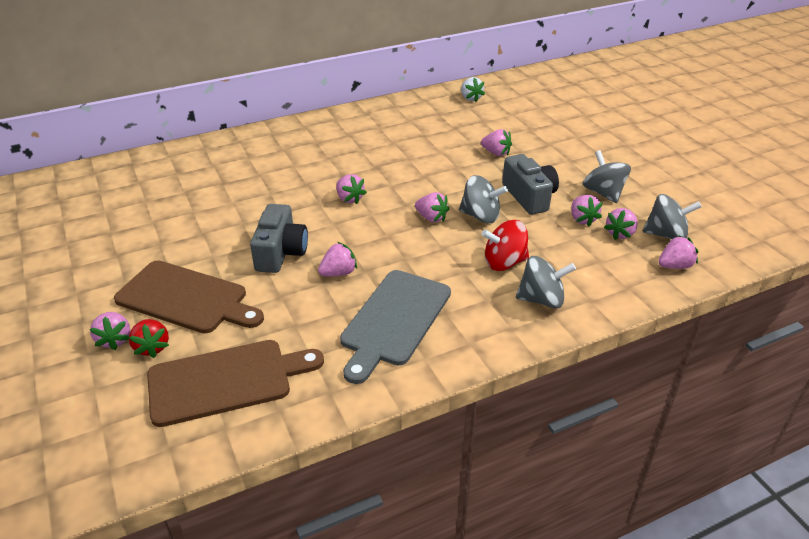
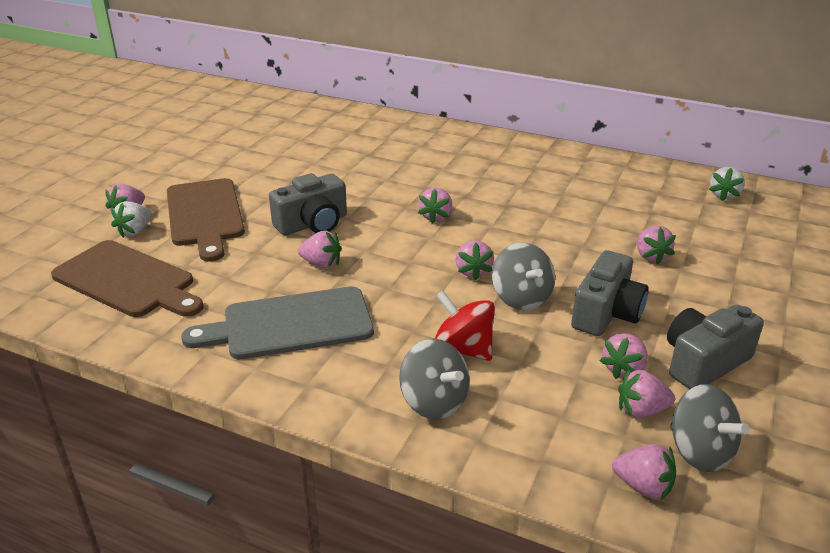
camera: 50 degrees right, 5 degrees down
(152, 347) = (135, 231): red strawberry -> white strawberry
(603, 193) = (704, 362): grey spinning top -> grey camera

